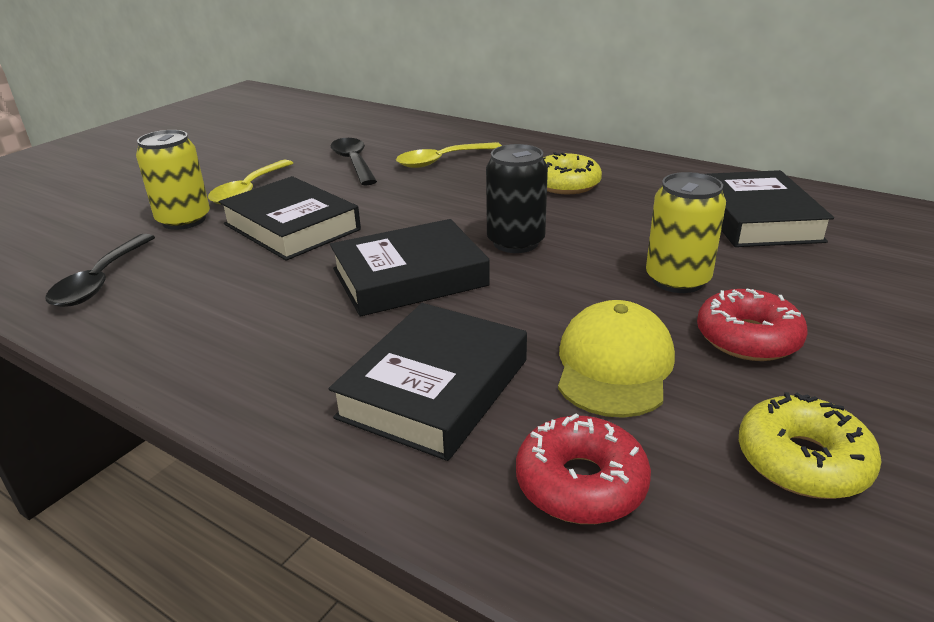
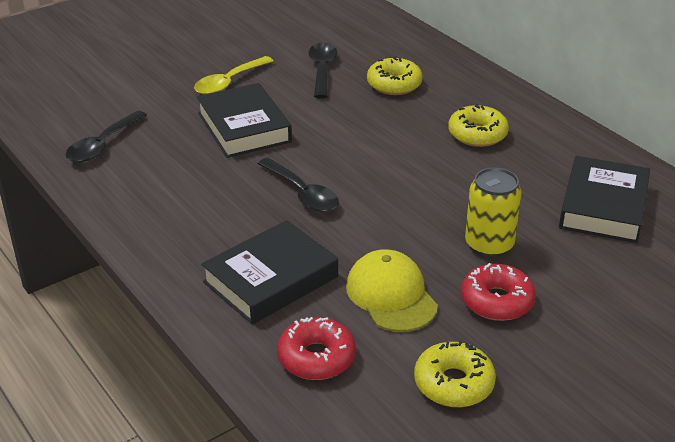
camera: 20 degrees right, 5 degrees up
(184, 220) = (172, 102): yellow can -> none
(409, 277) = (302, 193): black book -> black spoon
(442, 161) = (394, 84): yellow spoon -> yellow donut
(515, 242) = (396, 182): black can -> none
(614, 365) = (391, 295): yellow cap -> yellow cap turned 60 degrees counterclockwise

